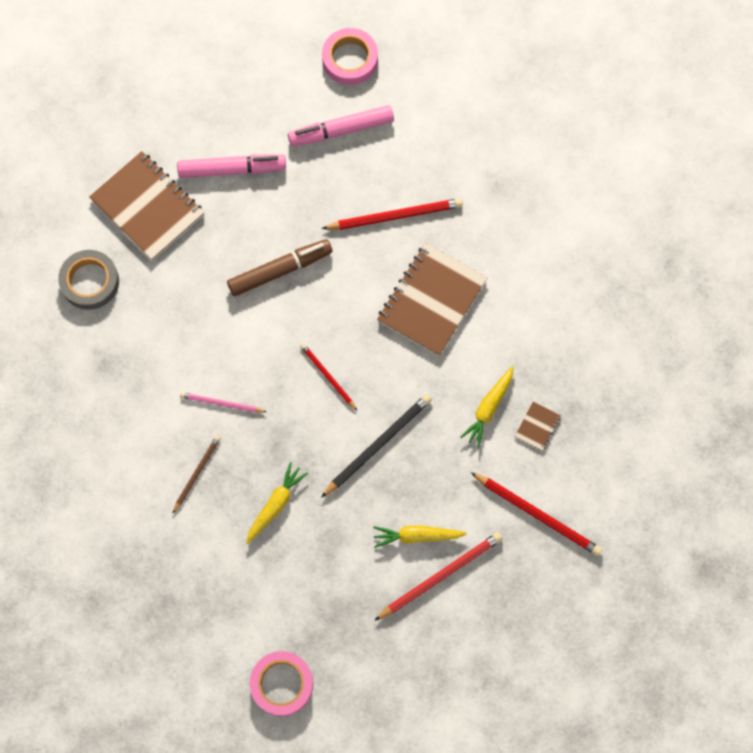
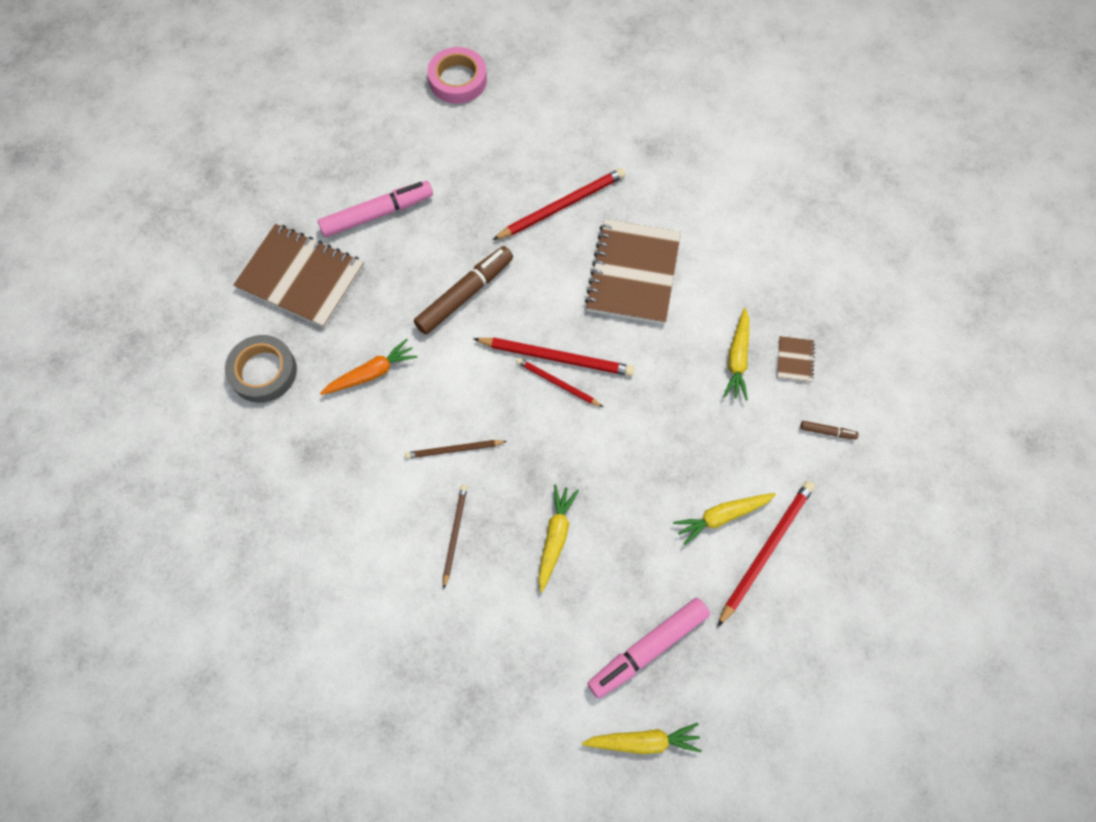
camera: 20 degrees left, 5 degrees down
(177, 314) = (371, 373): none -> orange carrot
(221, 403) = (454, 450): pink pencil -> brown pencil
(282, 684) = (643, 741): pink tape -> yellow carrot
(341, 130) = (475, 144): pink marker -> pink marker (647, 648)
(378, 445) = (639, 435): black pencil -> none
(536, 498) = (827, 432): none -> brown marker
(538, 515) = (837, 449): red pencil -> red pencil (557, 357)

